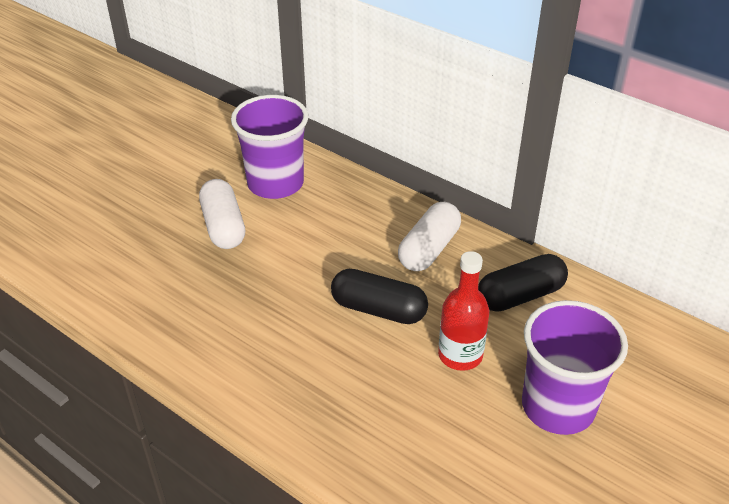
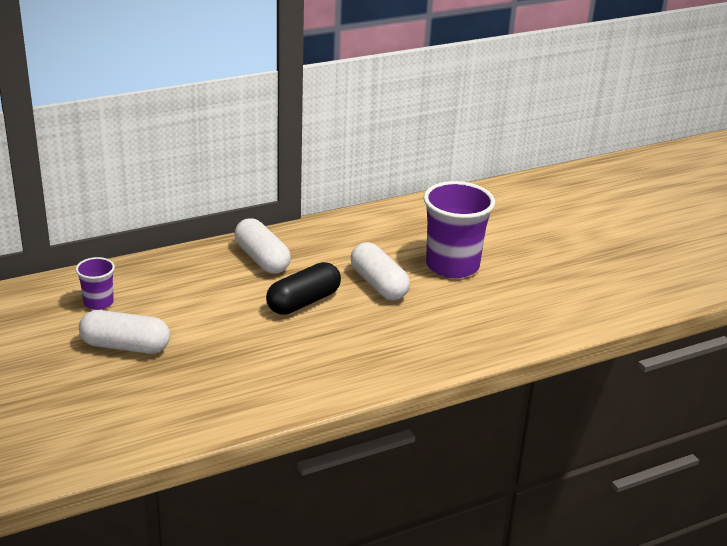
camera: 65 degrees left, 10 degrees down
(275, 183) = (98, 302): purple cup -> purple cup, size x0.51
(460, 355) = (378, 284): red bottle -> white capsule
(520, 296) = (346, 241): black capsule -> none

